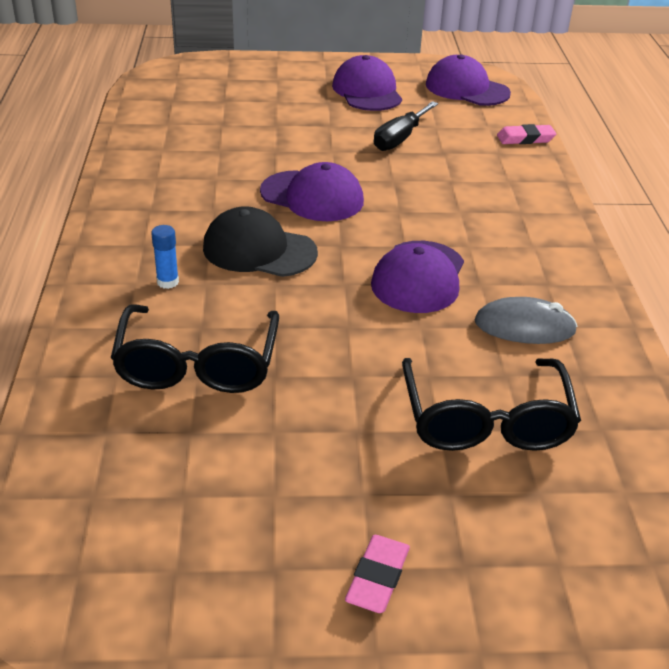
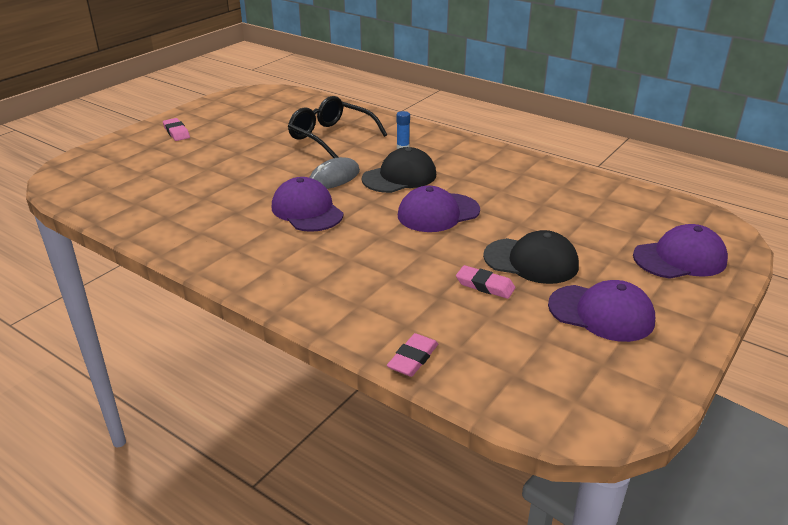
camera: 130 degrees right, 5 degrees down
(334, 130) = (531, 261): none -> black cap
(399, 139) = (485, 285): black screwdriver -> pink eraser
(467, 89) = (559, 386): purple cap -> purple cap (680, 258)
(486, 421) = (191, 180): black glasses -> none
(524, 326) = (220, 220): grey mouse -> grey mouse (334, 178)

